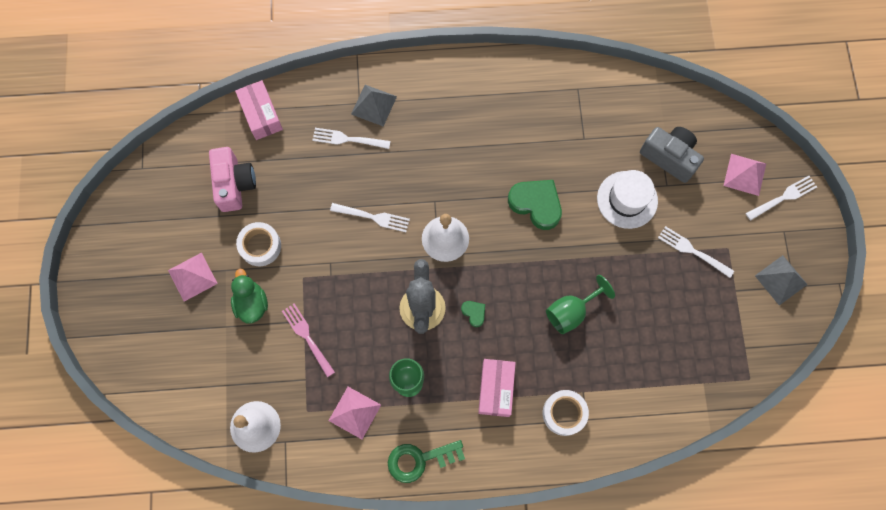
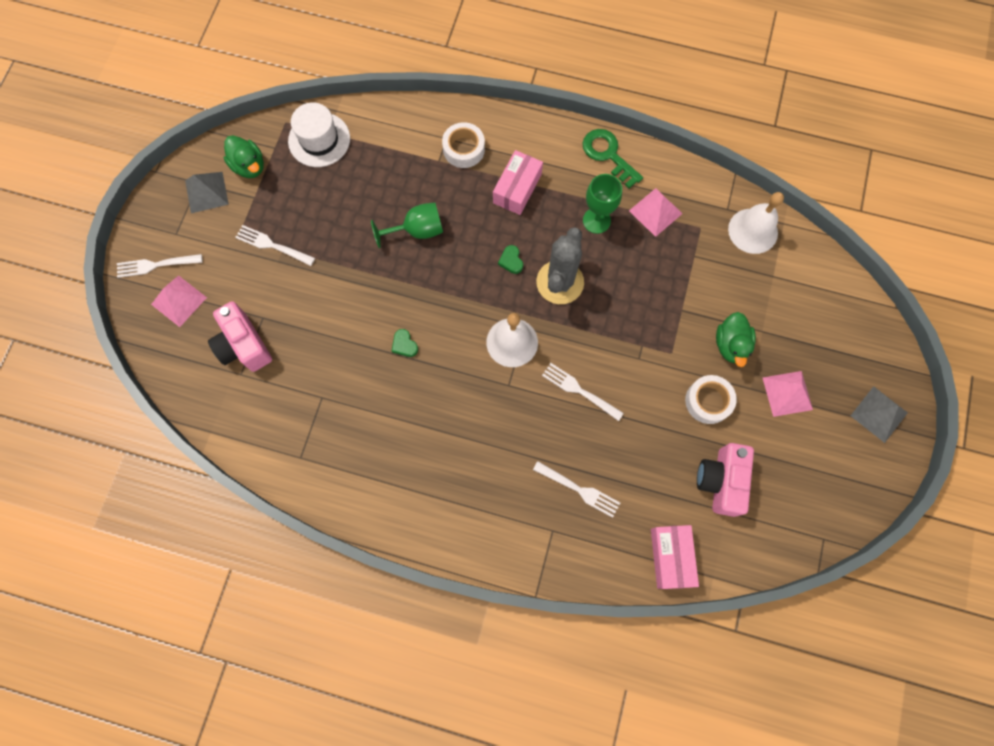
camera: 160 degrees left, 0 degrees up
(307, 337) = (682, 293): pink fork -> none
(374, 105) = (536, 521): grey pyramid -> grey pyramid (879, 414)
(420, 460) = (608, 155): green key -> green key turned 135 degrees counterclockwise
(536, 204) = (404, 345): green heart -> green heart, size x0.47
(627, 199) = (310, 317): white hat -> white hat (319, 140)
(669, 157) = (243, 345): grey camera -> pink camera
(693, 251) = (273, 245): white fork -> white fork turned 150 degrees clockwise
(757, 320) = (249, 166): none -> green duck

